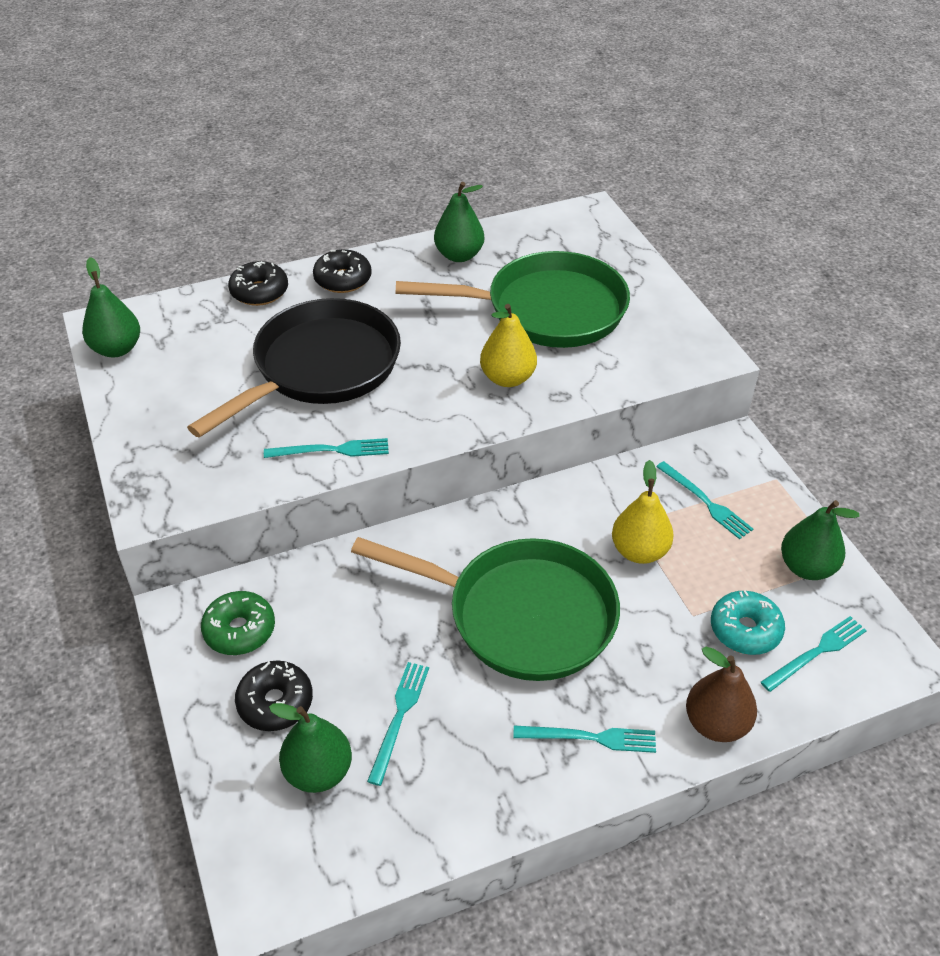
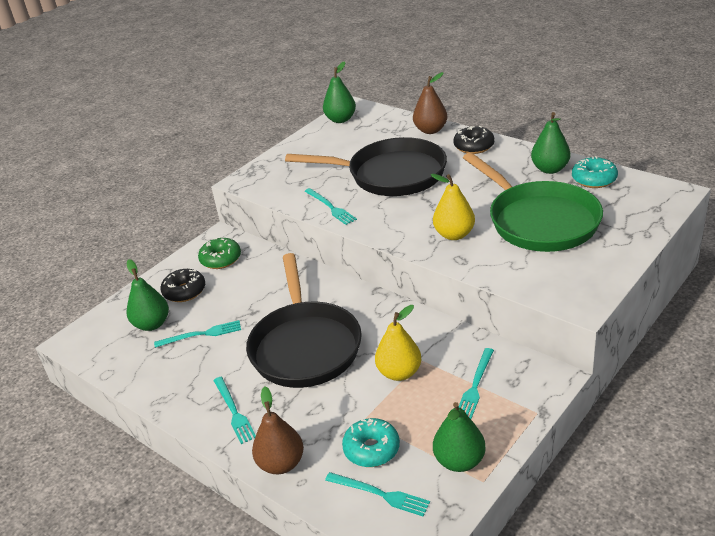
camera: 65 degrees right, 10 degrees down
(259, 292) = (430, 130): black donut -> brown pear
(512, 240) = (594, 179): none -> turquoise donut
(521, 615) = (305, 346): green pan -> black pan

